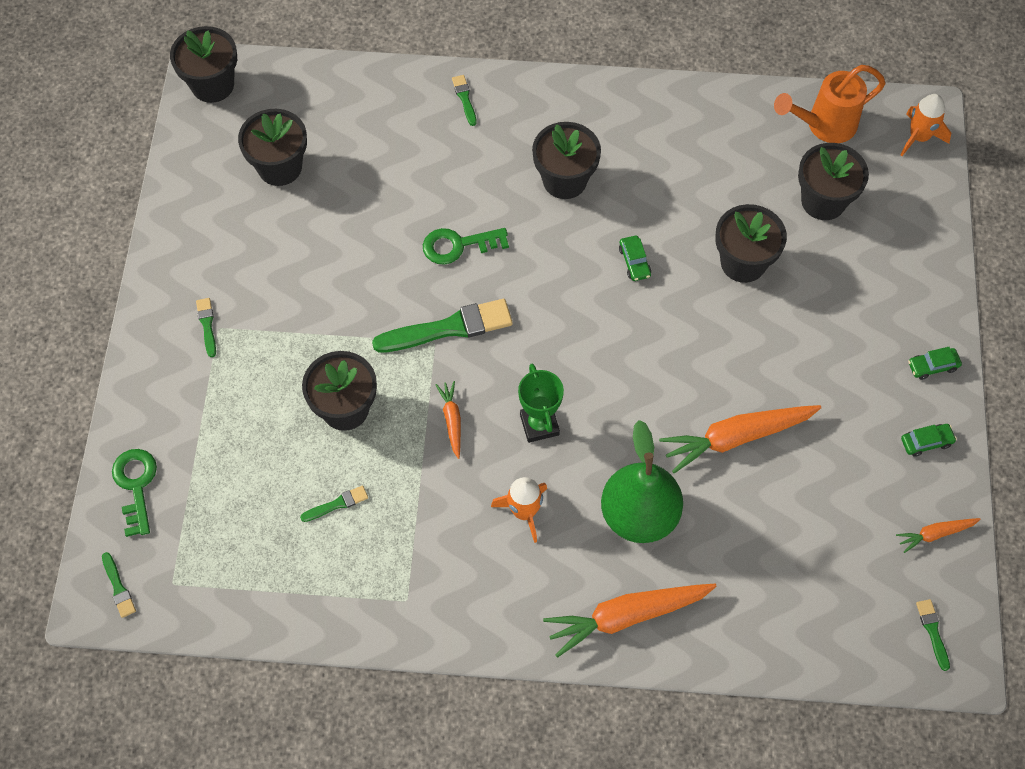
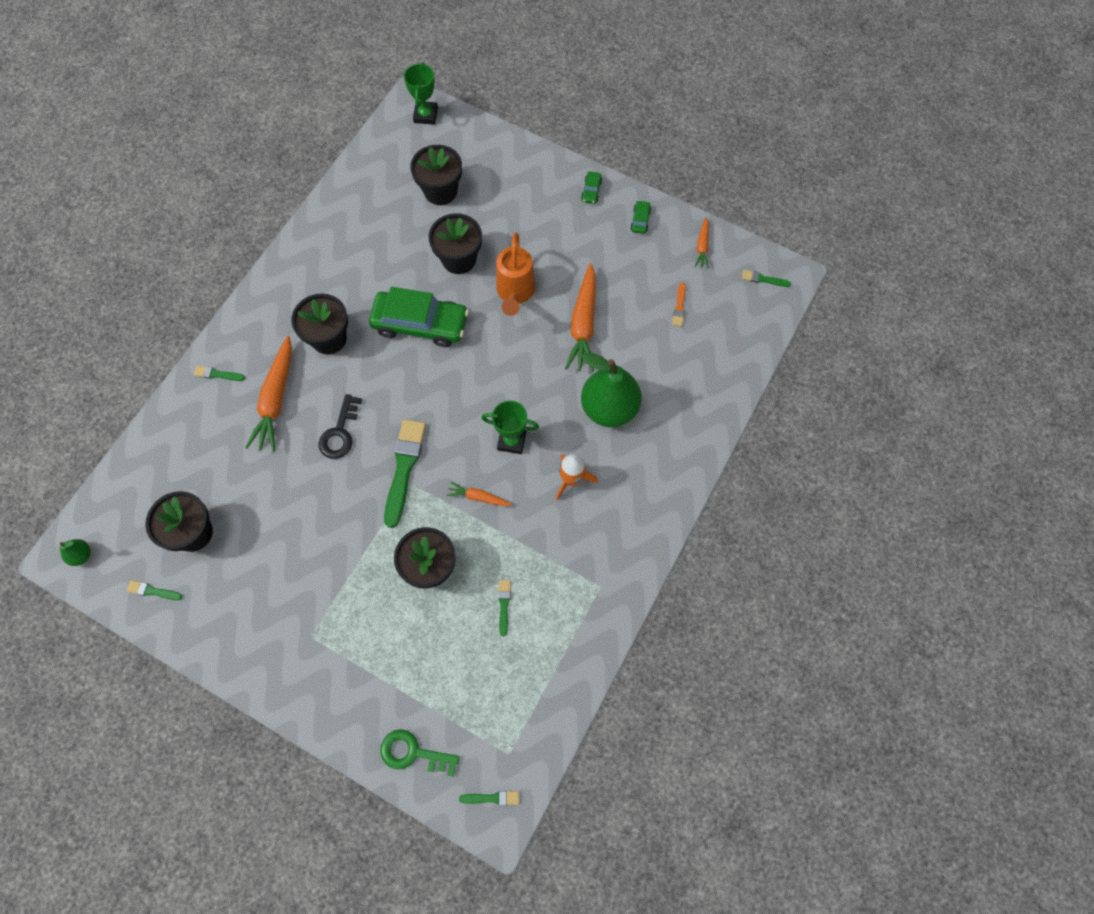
camera: 65 degrees left, 5 degrees up
(207, 325) = (303, 644): green brush -> green brush (152, 591)
(212, 85) = (81, 555): black flower pot -> green pear
(458, 245) = (340, 433): green key -> black key
(626, 617) = (676, 449): orange carrot -> orange carrot (276, 400)
(634, 262) = (420, 324): green car -> green car, size x2.50
(823, 126) = (384, 163): orange watering can -> orange watering can (515, 293)
(827, 541) = (679, 307): none -> orange brush
(919, 137) = (426, 115): orange rocket -> green trophy

